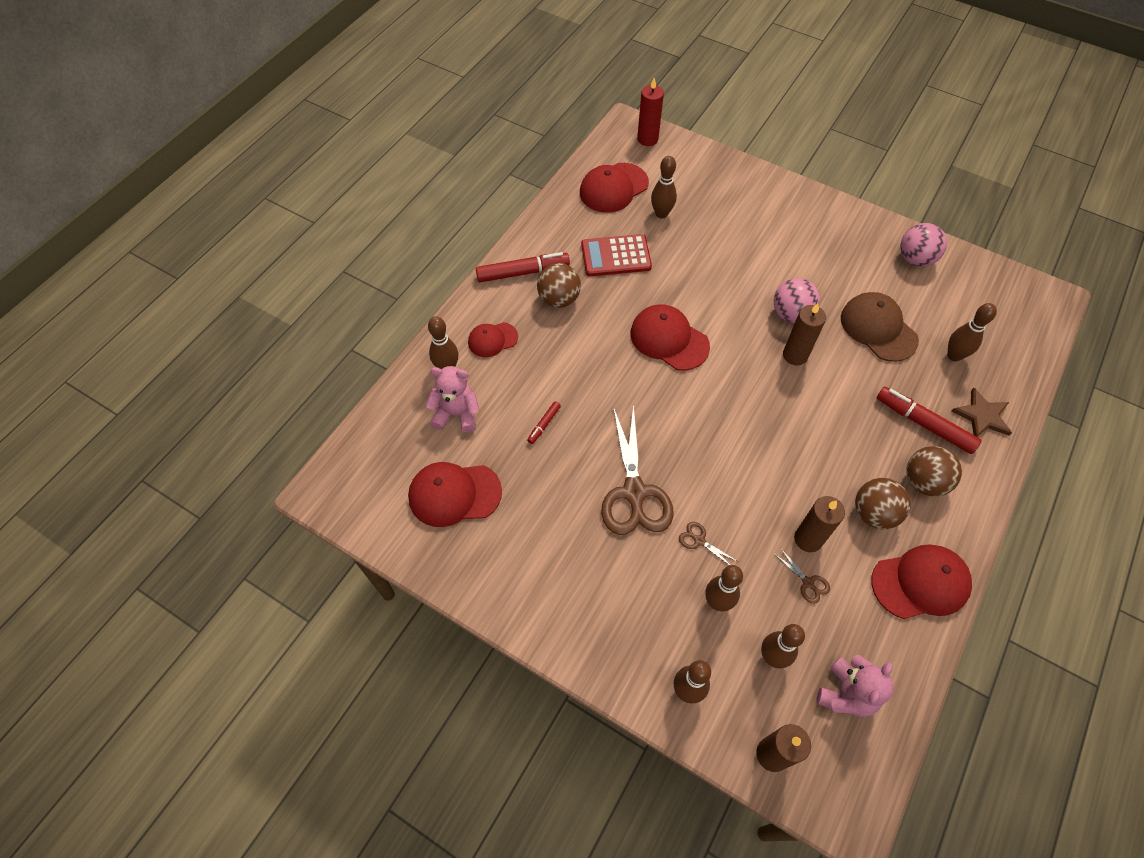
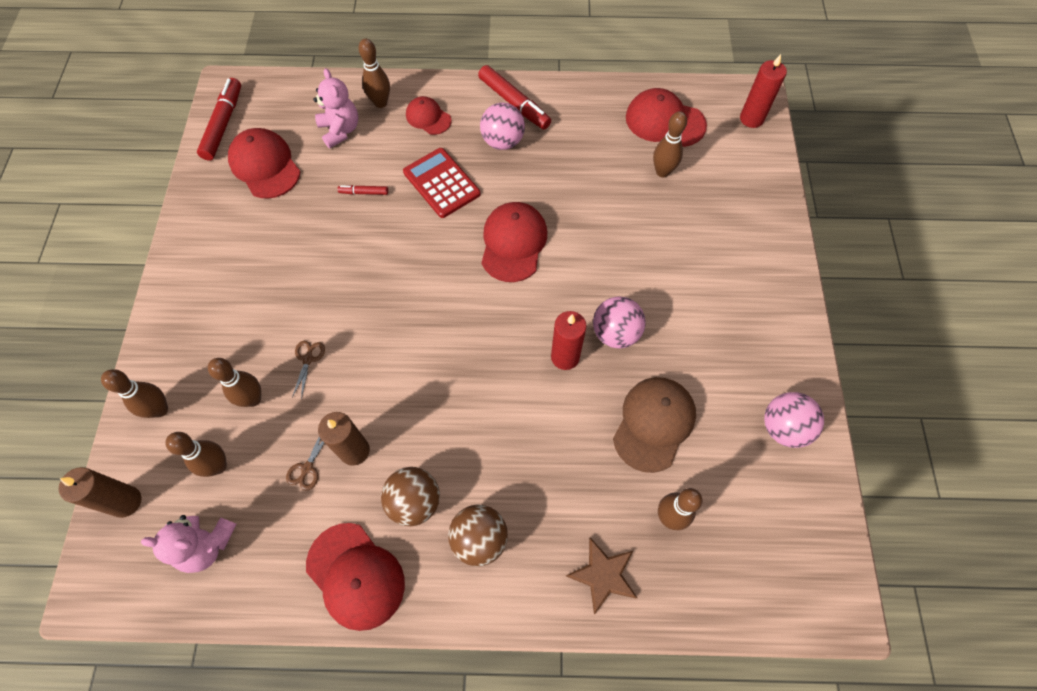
camera: 60 degrees right, 5 degrees up
(559, 299) = (502, 141): brown ball -> pink ball
(616, 256) = (582, 160): red calculator -> red calculator (441, 183)
(634, 493) = (331, 288): brown scissors -> none
(795, 355) = (565, 357): brown candle -> red candle
(924, 424) = (554, 514): red marker -> red marker (223, 124)

